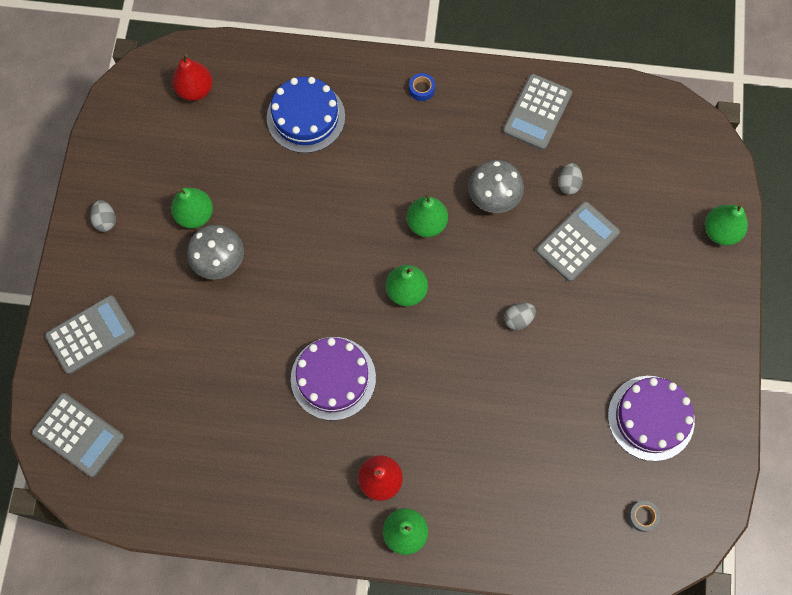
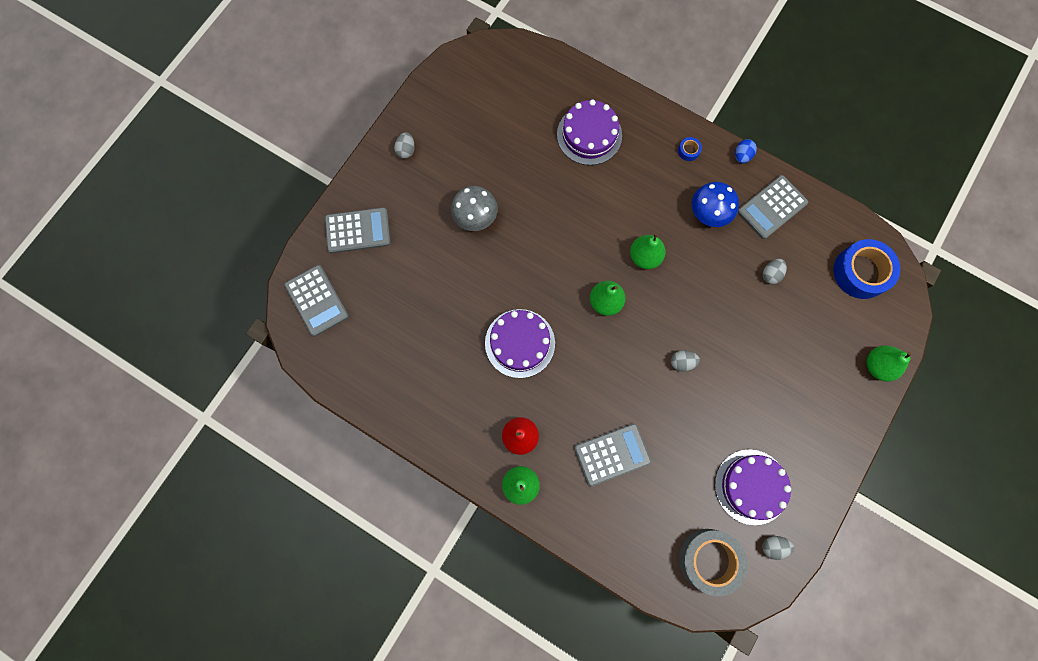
camera: 25 degrees right, 5 degrees up
(195, 90) = (515, 79): red pear -> none
(195, 215) = (473, 174): green pear -> none
(306, 117) = (589, 135): blue cake -> purple cake
(473, 147) = (708, 213): none -> blue mushroom
(481, 71) = (742, 156): none -> blue egg
(493, 197) = (706, 259): grey mushroom -> none
(577, 242) = (757, 323): grey calculator -> grey calculator (612, 454)
(642, 516) = (709, 560): grey tape -> grey tape, size x2.42
(659, 141) = (860, 272): none -> blue tape
(701, 470) = (773, 546): none -> grey egg

